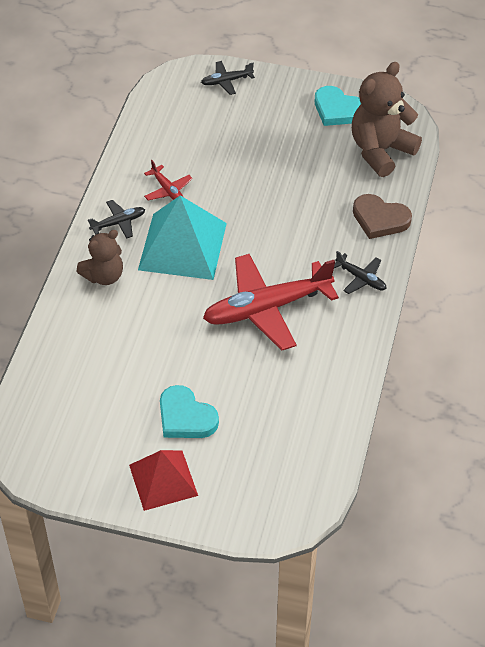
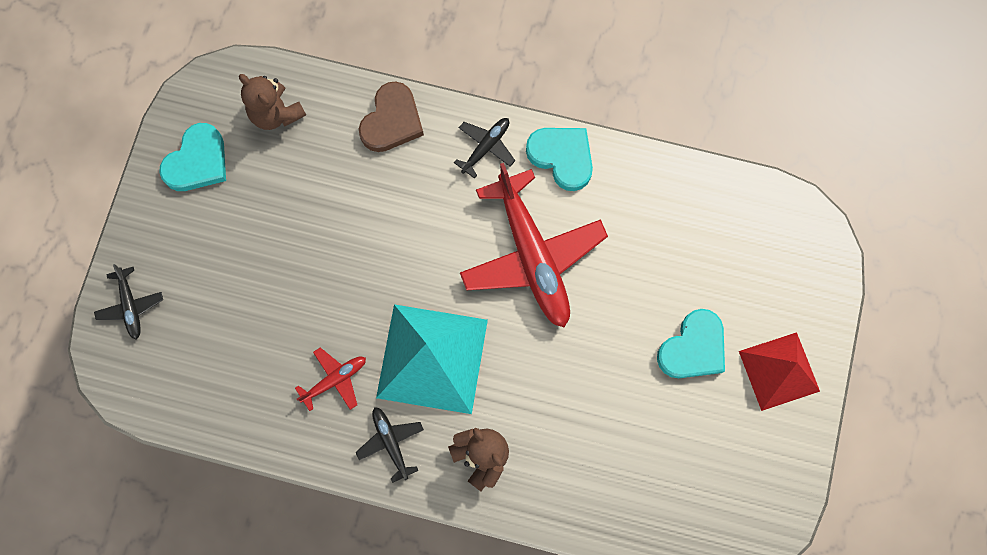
camera: 90 degrees left, 25 degrees up
(355, 329) = (562, 157): none -> turquoise heart
(380, 151) = (276, 113): brown teddy bear -> brown teddy bear, size x0.62

